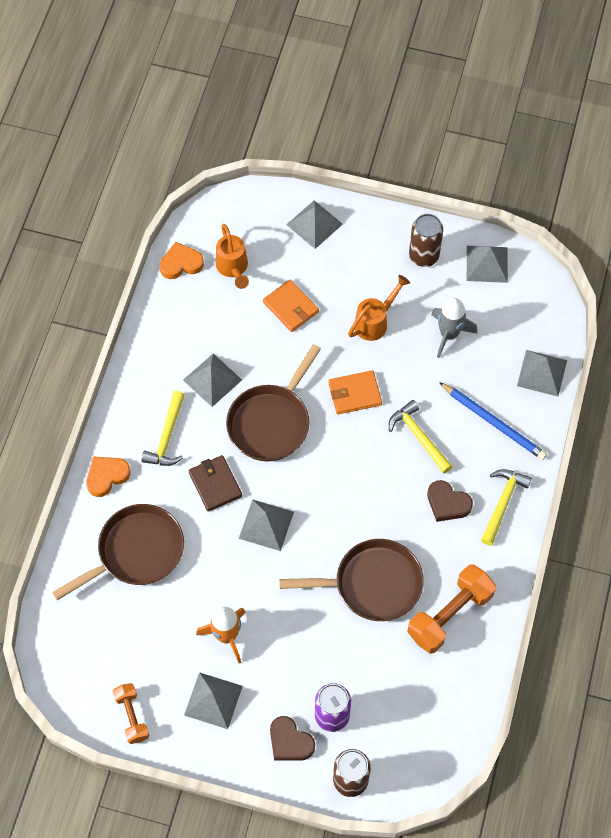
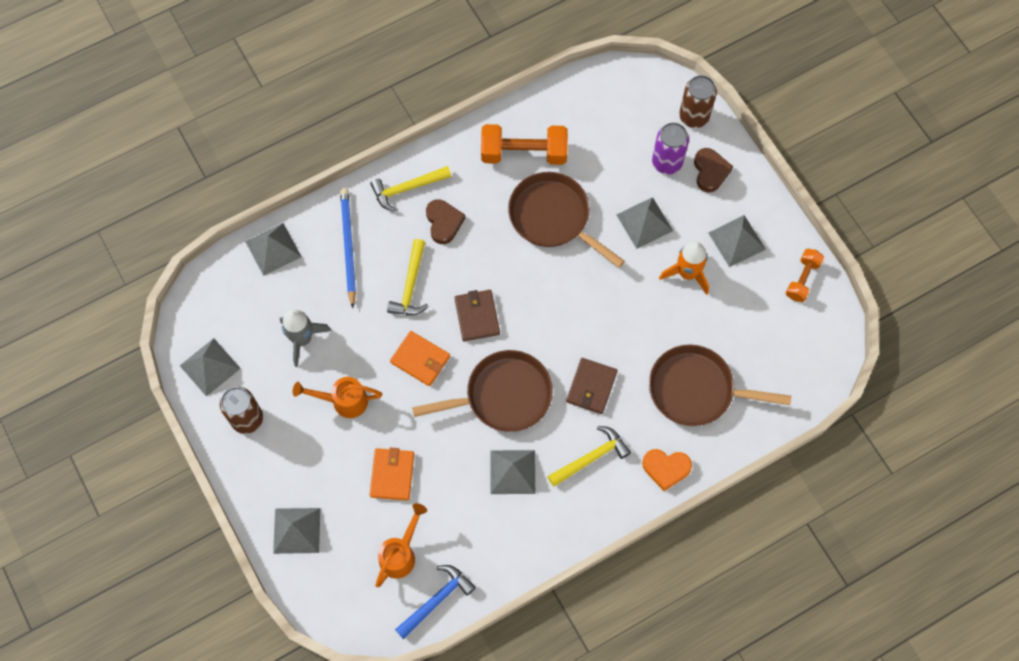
camera: 135 degrees left, 5 degrees up
(181, 263) = (437, 600): orange heart -> blue hammer
(266, 525) = (584, 323): grey pyramid -> grey pyramid (644, 222)
(348, 458) = (477, 316): none -> brown wallet

